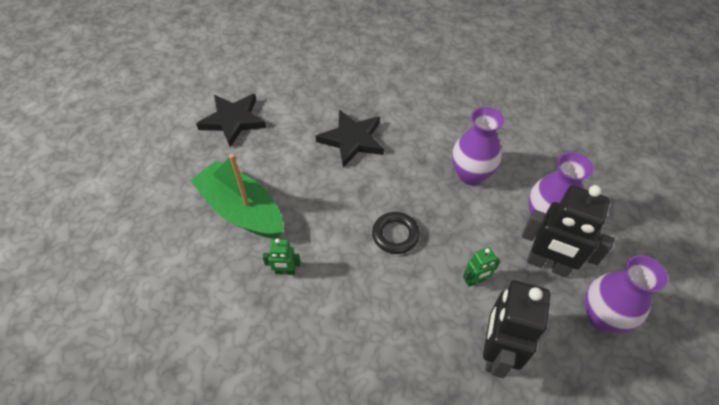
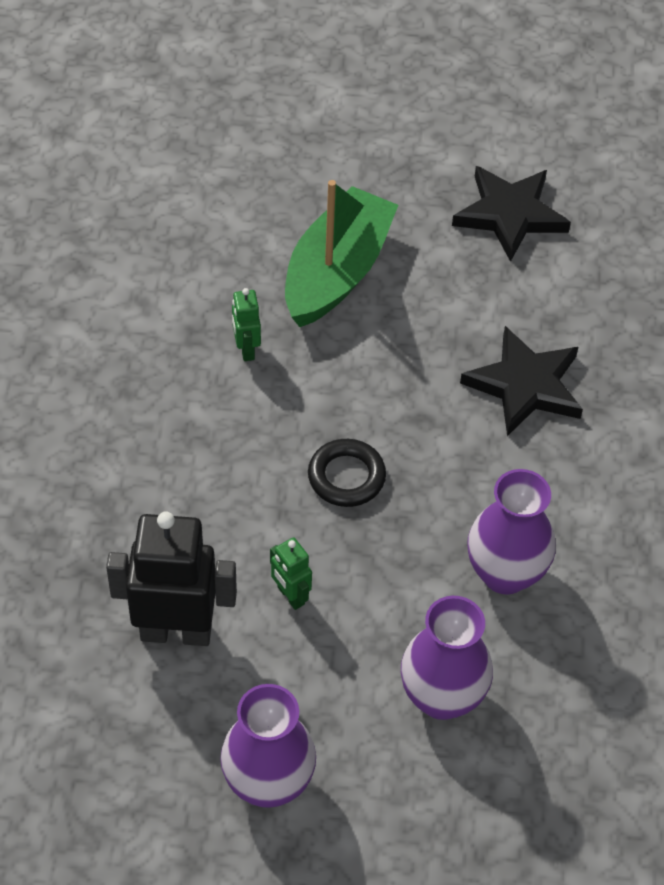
camera: 75 degrees right, 0 degrees up
(547, 264) = (347, 701): black robot -> none

